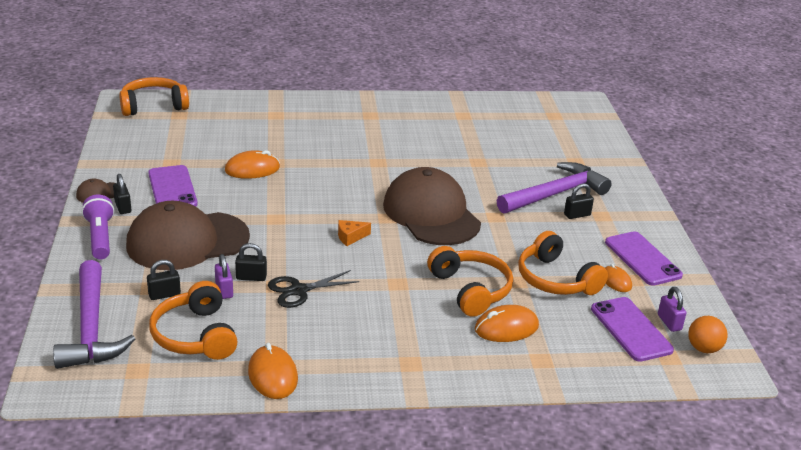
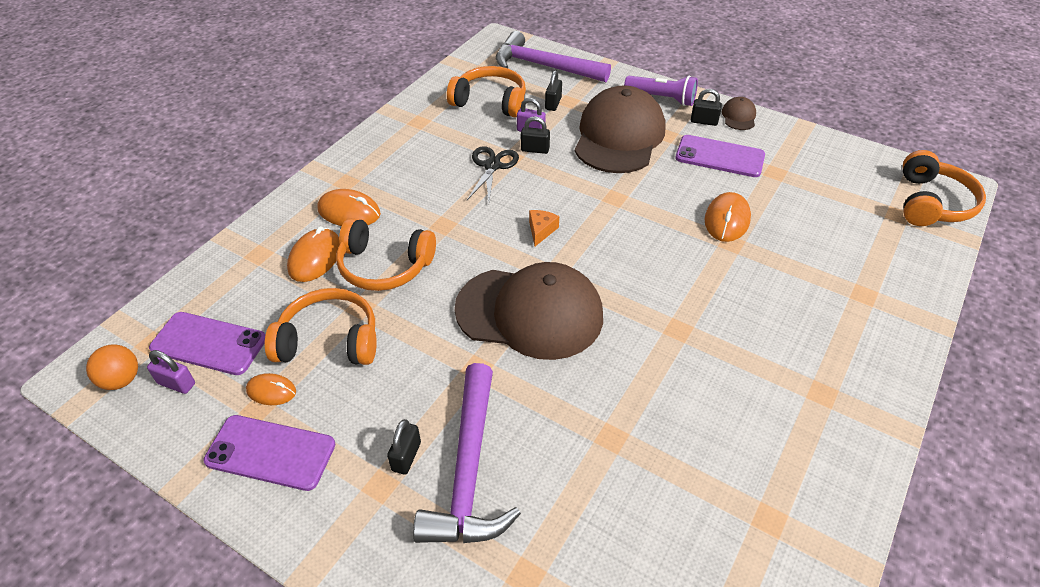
camera: 130 degrees right, 15 degrees up
(251, 277) = (535, 149): black padlock -> black padlock turned 60 degrees clockwise
(273, 375) = (412, 117): orange mouse -> orange mouse (349, 212)

